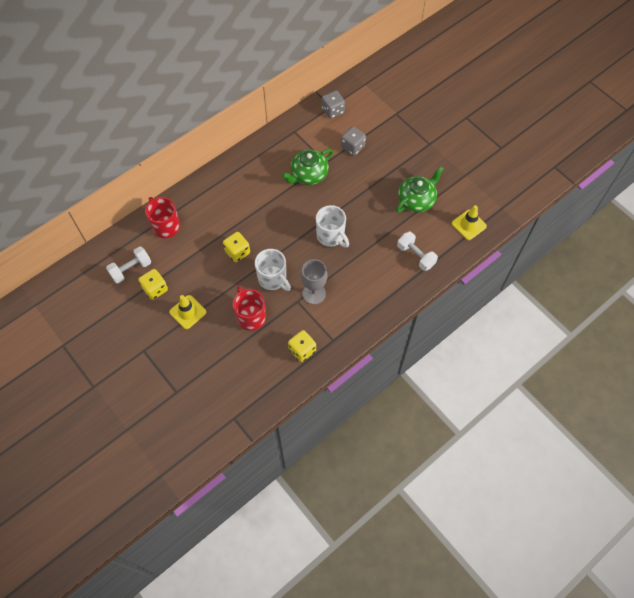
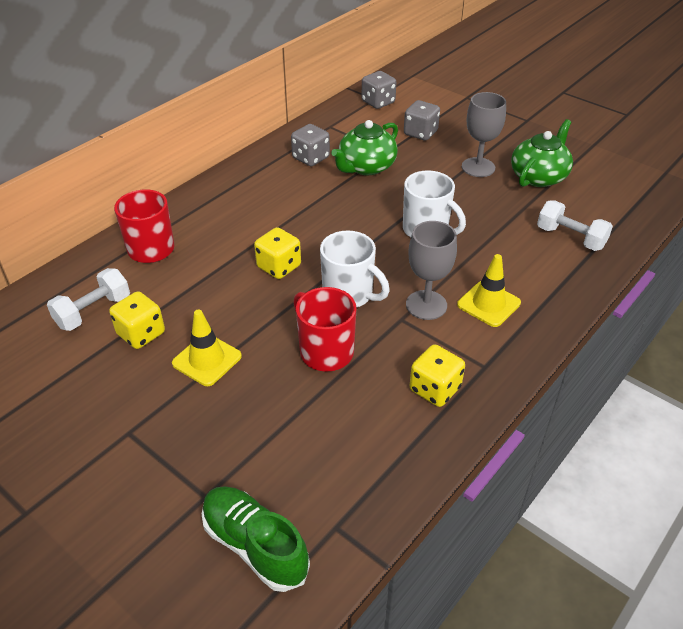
camera: 10 degrees left, 20 degrees down
(195, 421) = (255, 545): none -> green shoe
(275, 161) = (310, 158): none -> grey dice
(380, 186) = (478, 167): none -> grey goblet
(469, 225) = (630, 194): yellow traffic cone -> yellow traffic cone (488, 304)

